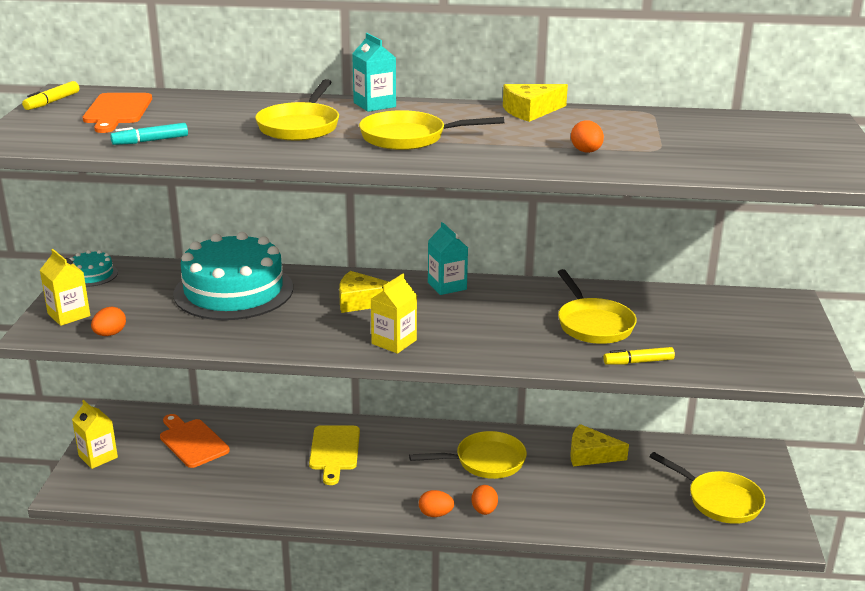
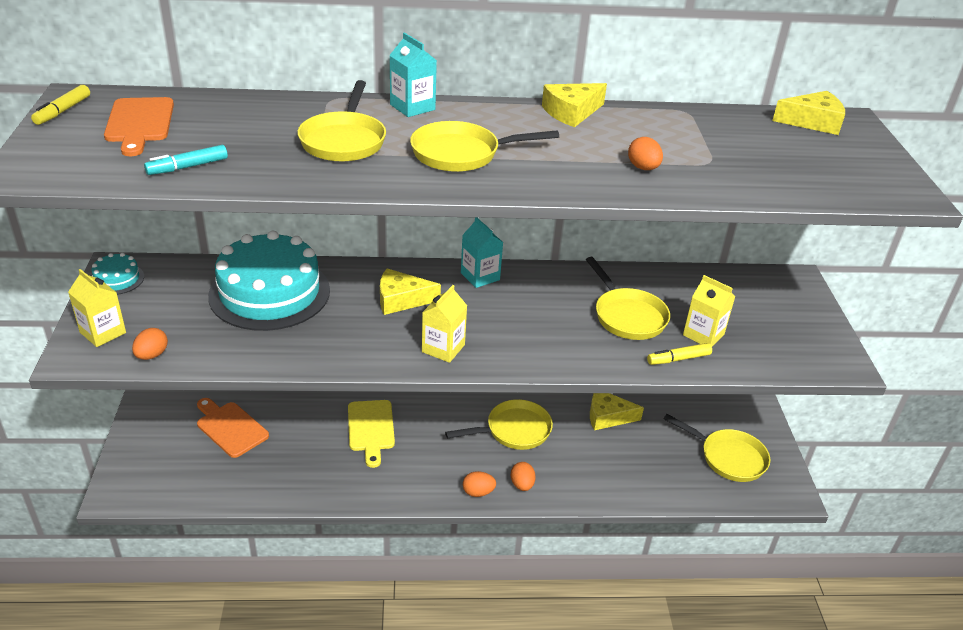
camera: 10 degrees left, 10 degrees up
(98, 457) = (138, 451): yellow carton -> yellow carton (703, 335)
(781, 122) = (812, 122): none -> yellow cheese

